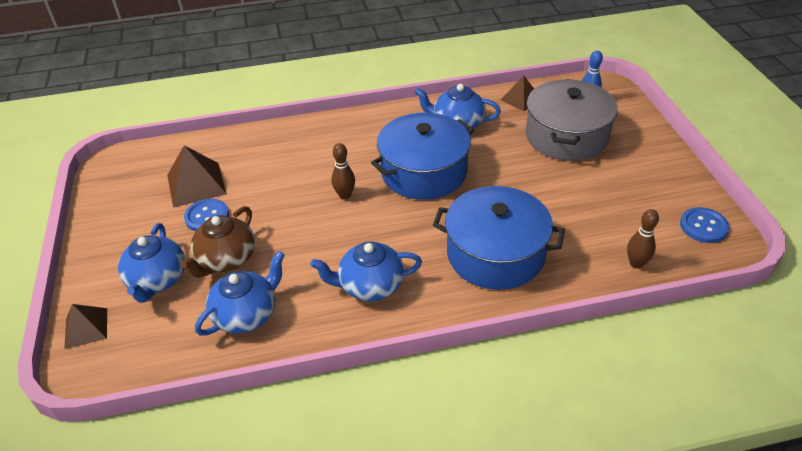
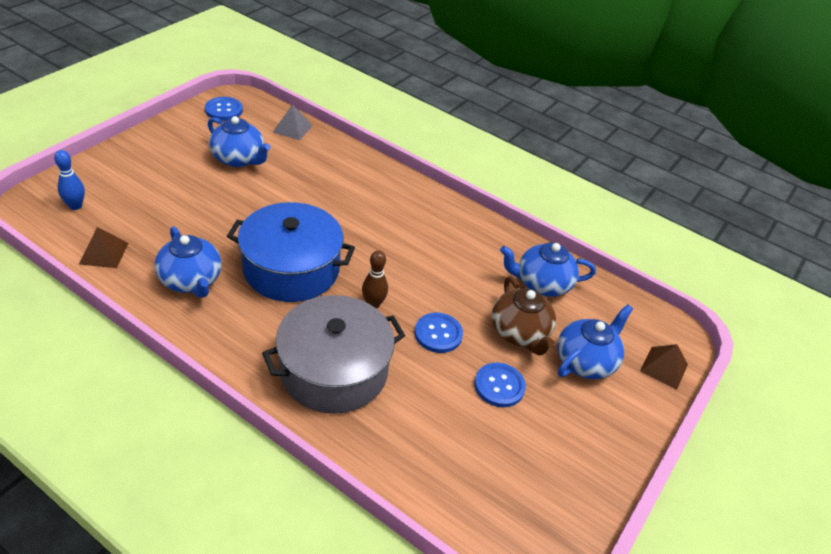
camera: 140 degrees left, 0 degrees up
(196, 184) = (476, 433): brown pyramid -> none
(226, 259) = (519, 333): brown teapot -> brown teapot turned 90 degrees clockwise
(281, 213) = (438, 334): none -> blue button
(370, 286) = (446, 236): blue teapot -> blue teapot (239, 159)
(495, 254) = (349, 189): blue pot -> none
(566, 136) = (154, 201): grey pot -> grey pot (334, 370)
(636, 263) = (292, 128): brown bowling pin -> grey pyramid

